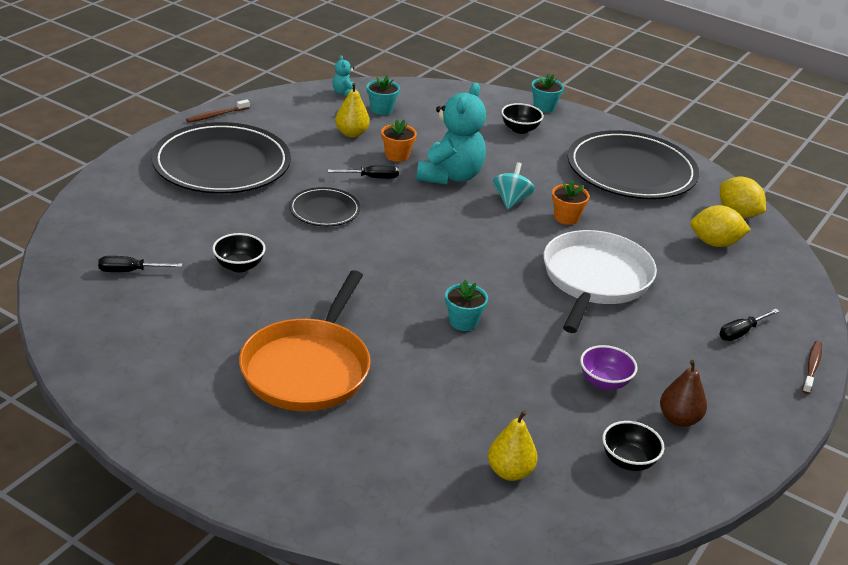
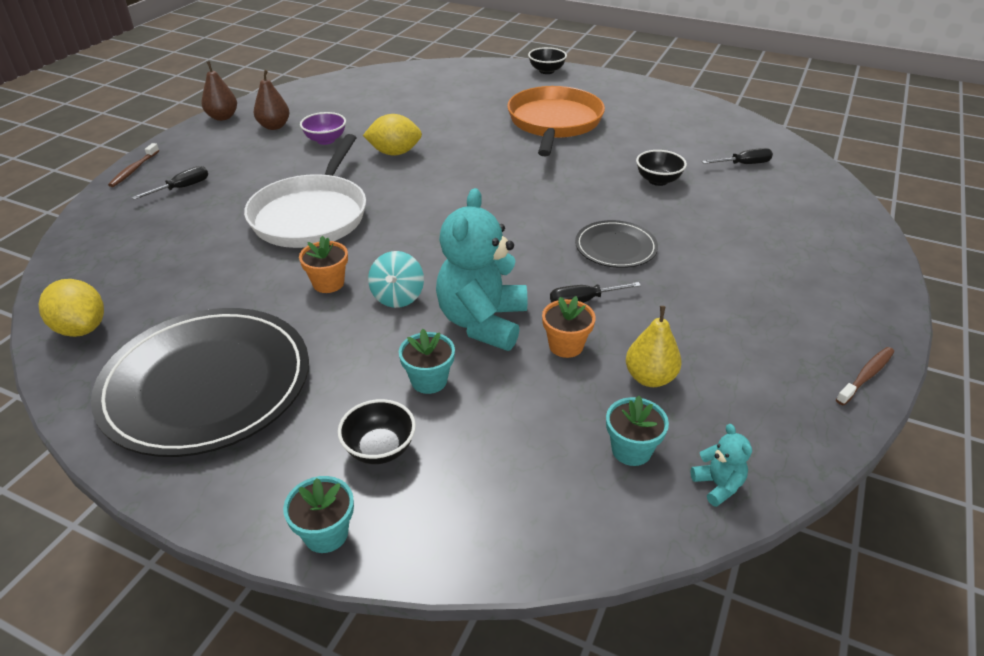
camera: 175 degrees right, 5 degrees up
(221, 164) = (776, 289): black plate -> none
(463, 322) = (442, 164): turquoise flower pot -> turquoise flower pot (429, 380)
(510, 472) = (402, 92): yellow pear -> none
(628, 461) = (321, 103): black bowl -> black bowl (546, 71)
(715, 243) = (147, 278): yellow lemon -> yellow lemon (394, 153)
(758, 450) = (223, 117): none -> brown pear

